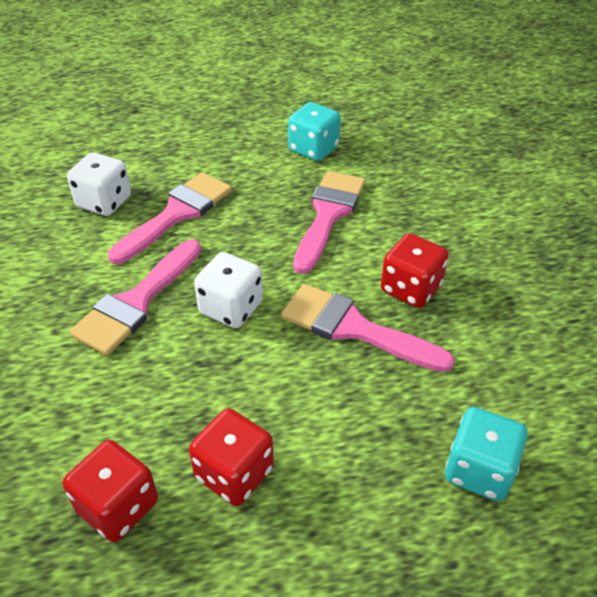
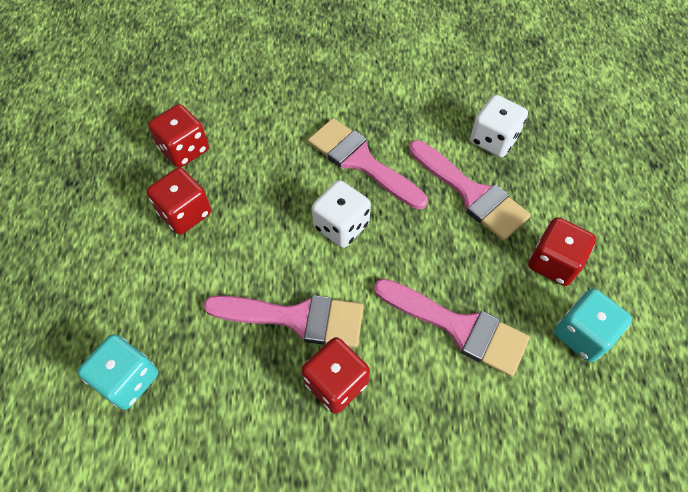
camera: 100 degrees right, 15 degrees up
(248, 163) = (553, 262): none -> red dice
(354, 328) = (296, 318): pink brush -> pink brush turned 60 degrees clockwise

